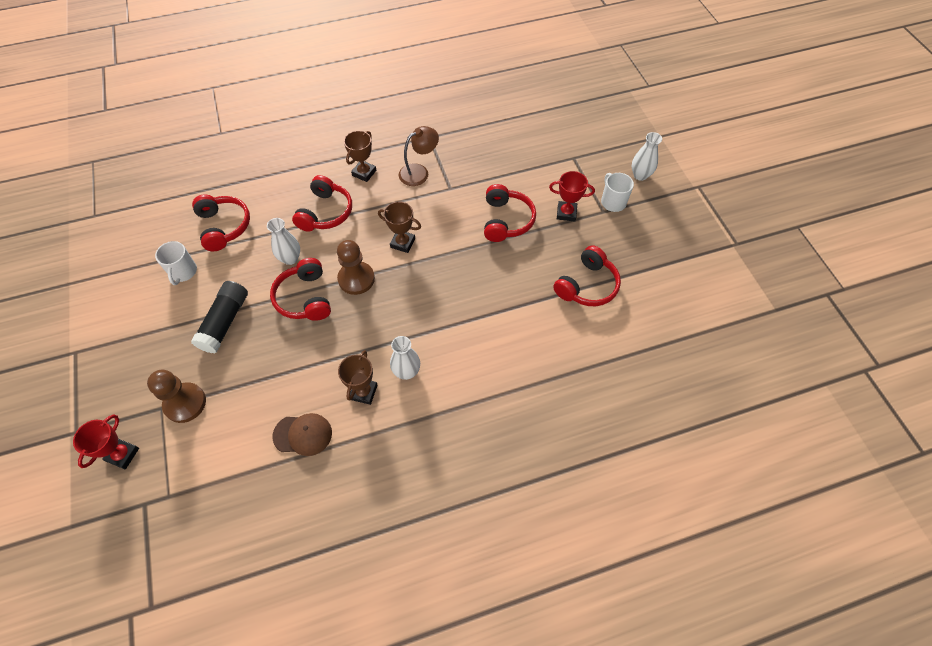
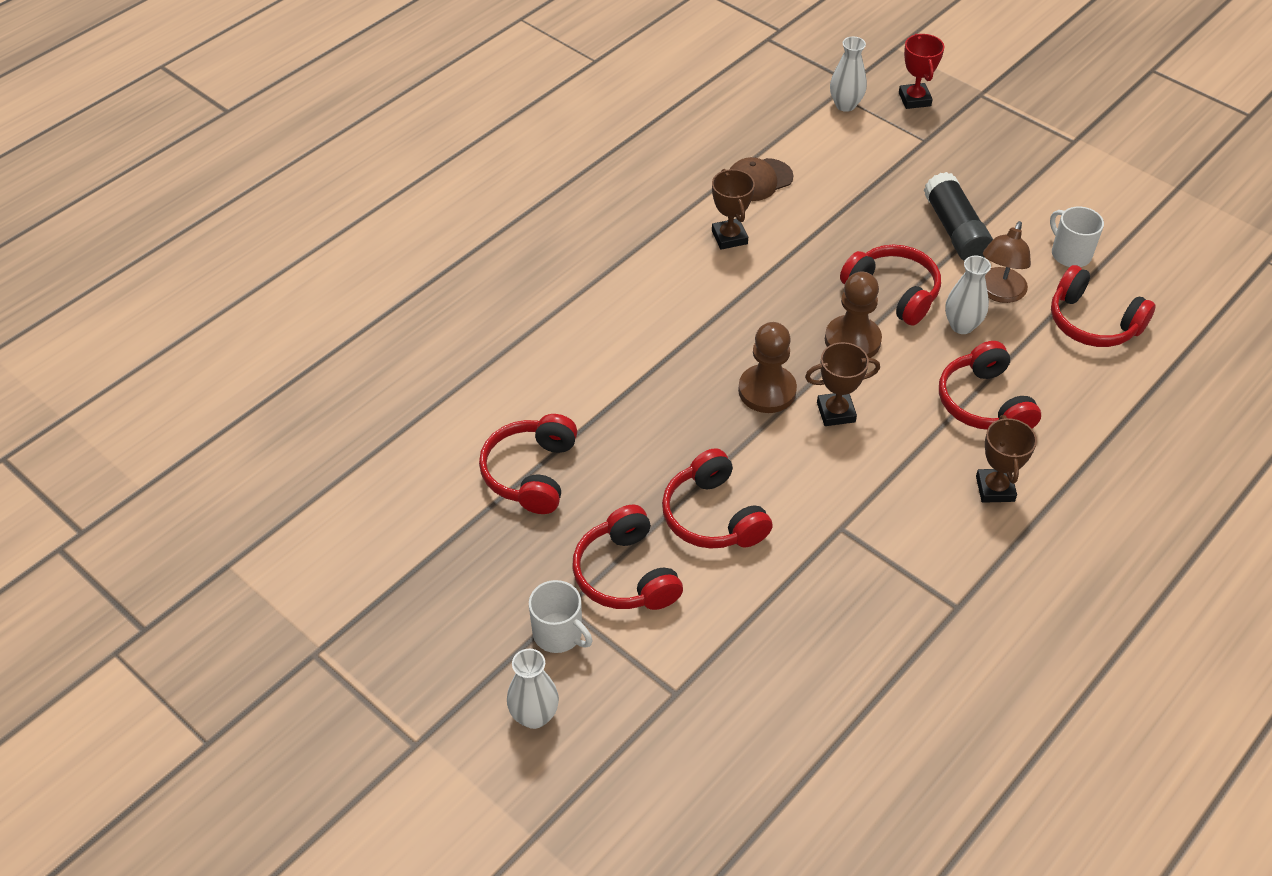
camera: 150 degrees right, 10 degrees down
(185, 403) = (906, 153): brown pawn -> brown pawn (767, 391)
(406, 372) = (698, 274): white vase -> white vase (845, 105)
(419, 172) = (913, 532): brown lamp -> brown lamp (998, 293)
(566, 213) = (626, 574): red trophy -> red headphones

